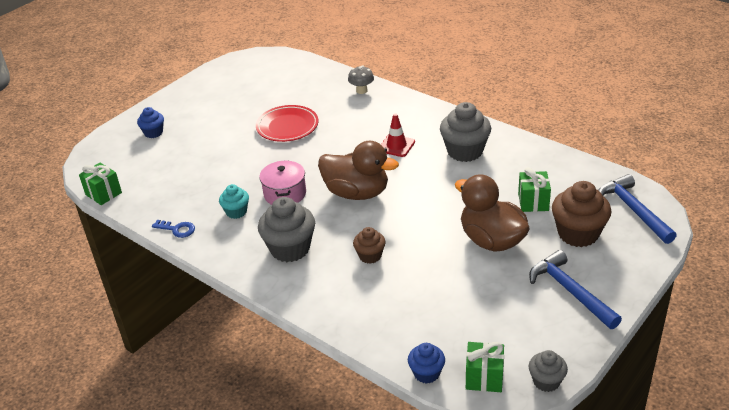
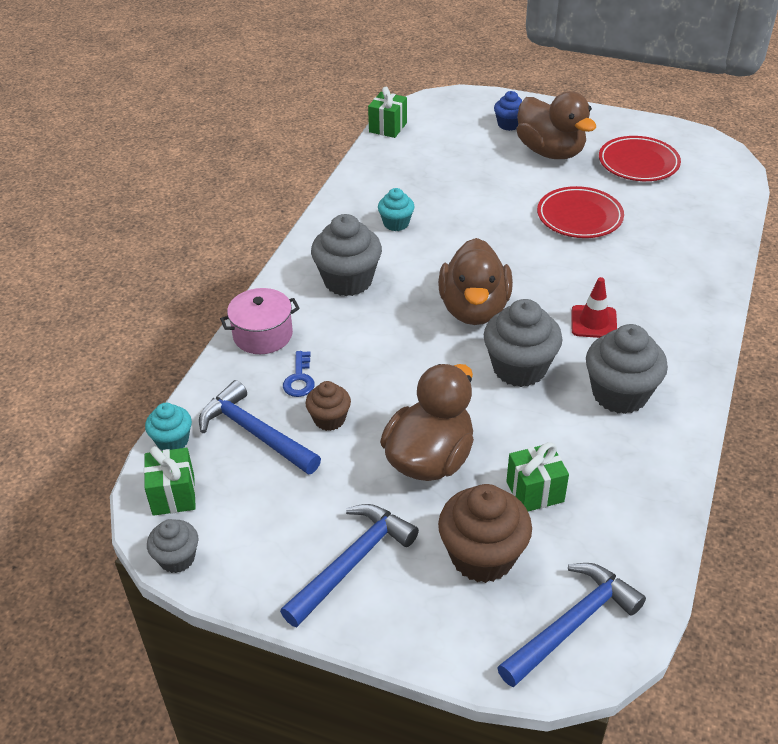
camera: 70 degrees right, 5 degrees up
(177, 229) = (350, 192): blue key -> blue key (299, 379)
(204, 122) = (550, 152): none -> brown duck
(246, 89) = (638, 163): none -> red plate
(285, 194) = (444, 250): pink pot -> pink pot (263, 335)
(361, 90) = (704, 260): grey mushroom -> none
(370, 256) = (358, 348): brown cupcake -> brown cupcake (329, 419)
(424, 185) = (519, 368): none -> grey cupcake
(426, 373) = (172, 441): blue cupcake -> turquoise cupcake
(436, 324) = (255, 433): none -> blue hammer

